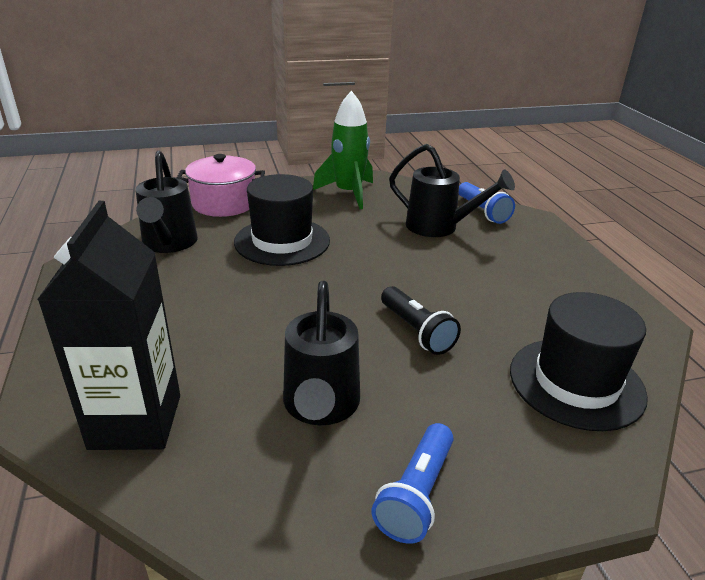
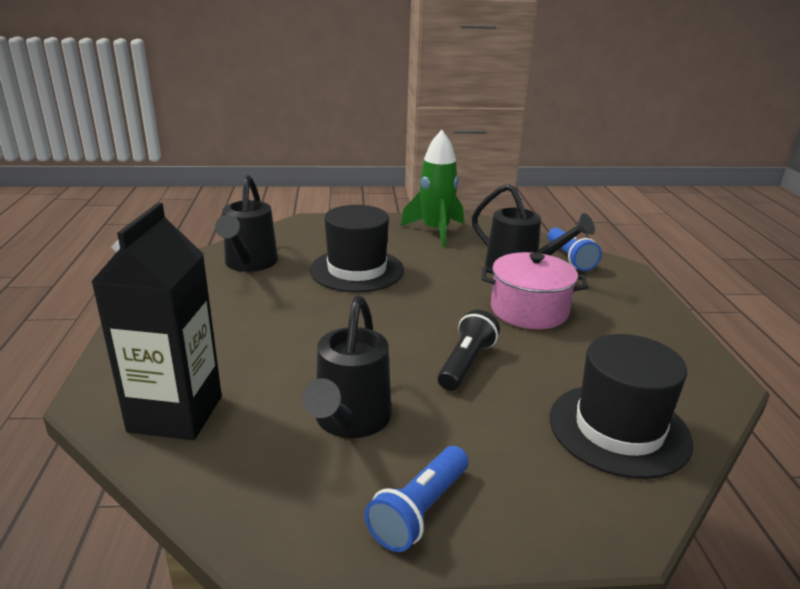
camera: 10 degrees right, 5 degrees down
(224, 203) = (311, 232): pink pot -> pink pot (529, 310)
(416, 331) = (466, 364): black flashlight -> black flashlight turned 135 degrees counterclockwise

